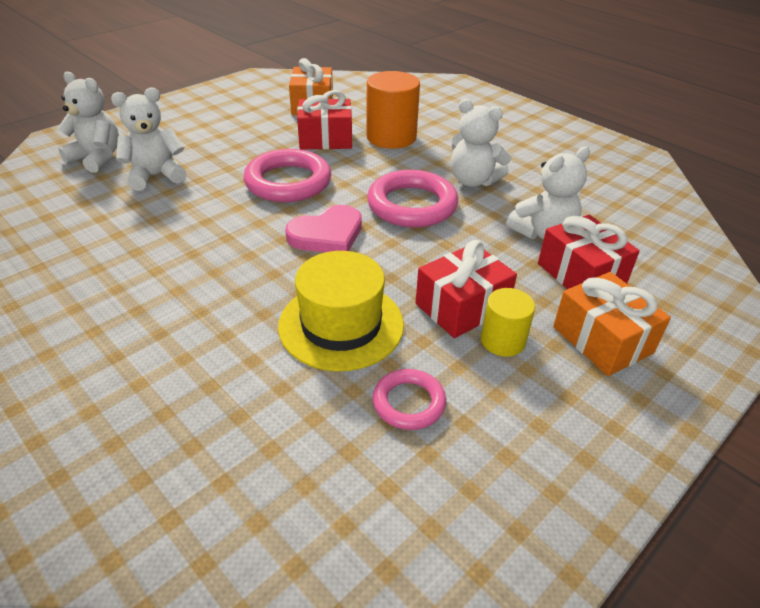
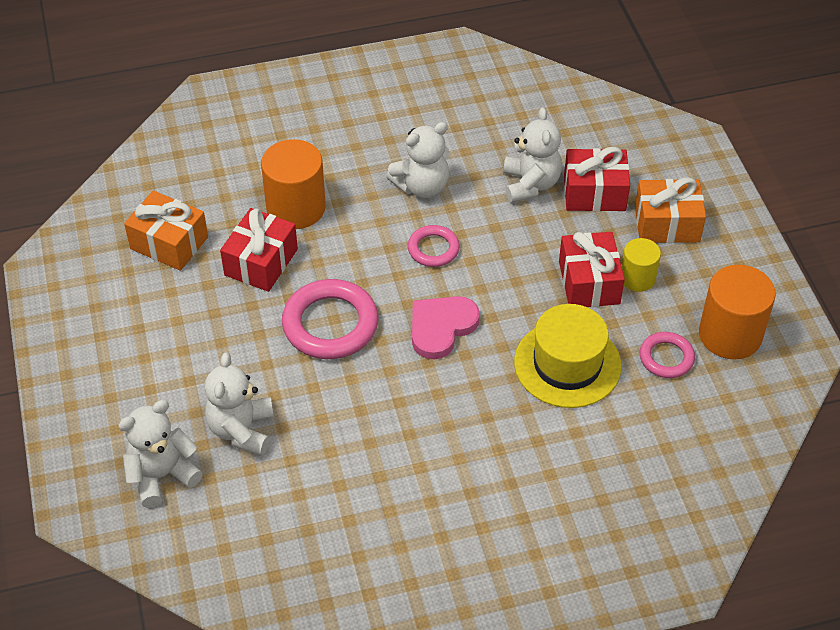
camera: 60 degrees left, 10 degrees up
(327, 234) = (441, 327): pink heart -> pink heart turned 135 degrees counterclockwise
(412, 205) = (433, 249): pink ring -> pink ring, size x0.56
(494, 454) = (730, 334): none -> orange cylinder

